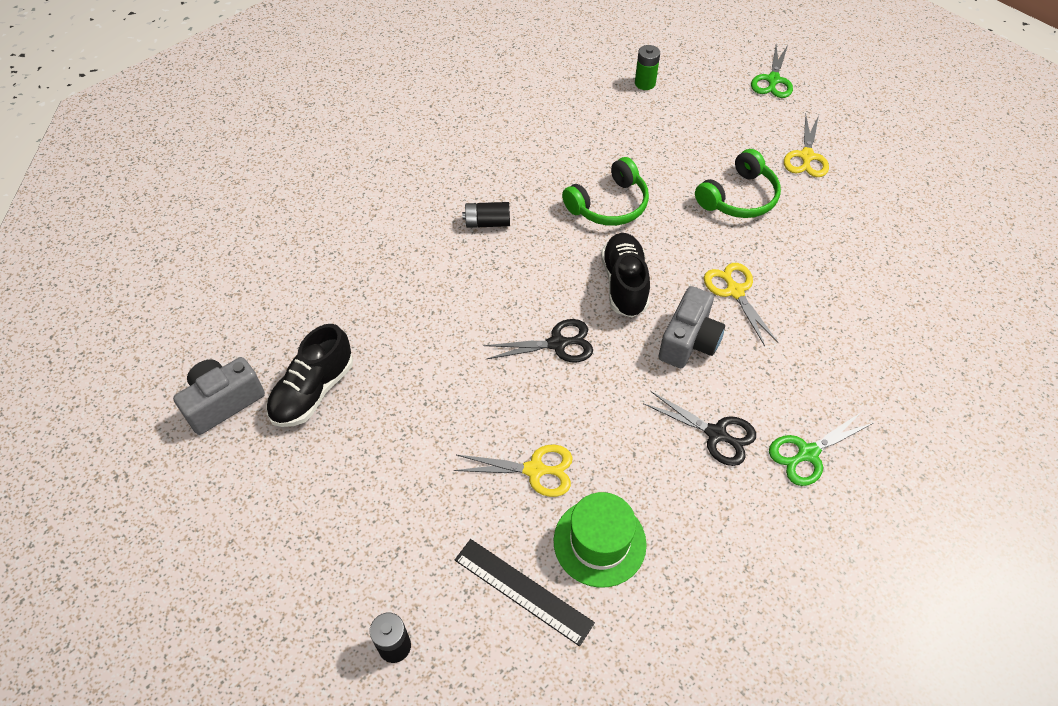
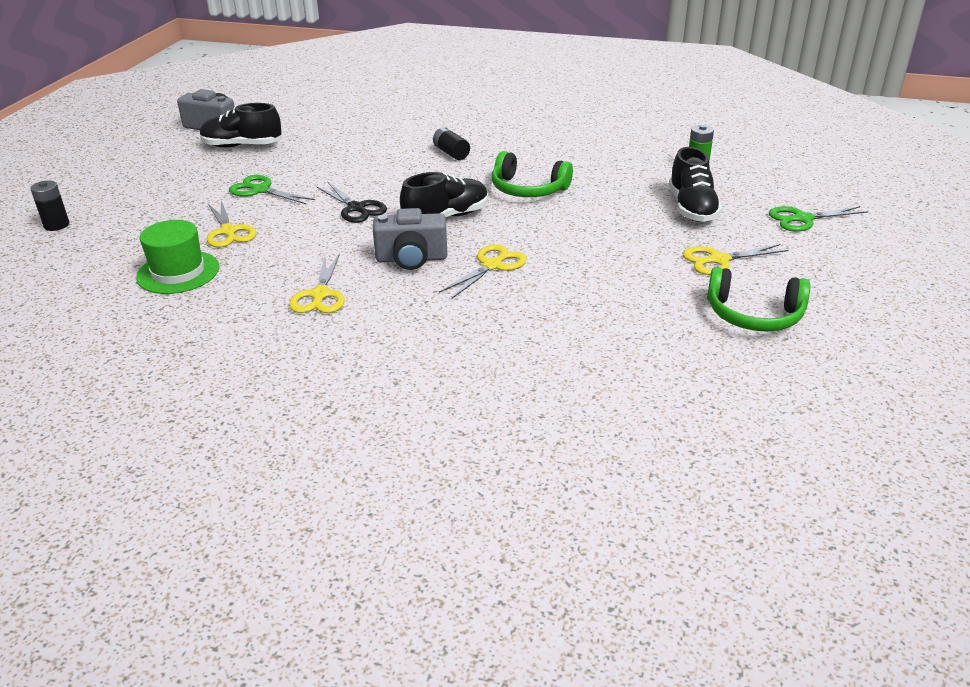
camera: 60 degrees right, 20 degrees down
(523, 590) = (120, 255): black ruler -> none
(716, 126) = (691, 208): none -> black shoe
(716, 434) = (320, 295): black scissors -> yellow scissors
(739, 197) = (613, 240): green headphones -> green headphones (754, 315)
(807, 453) = (333, 344): green scissors -> green scissors (260, 190)

